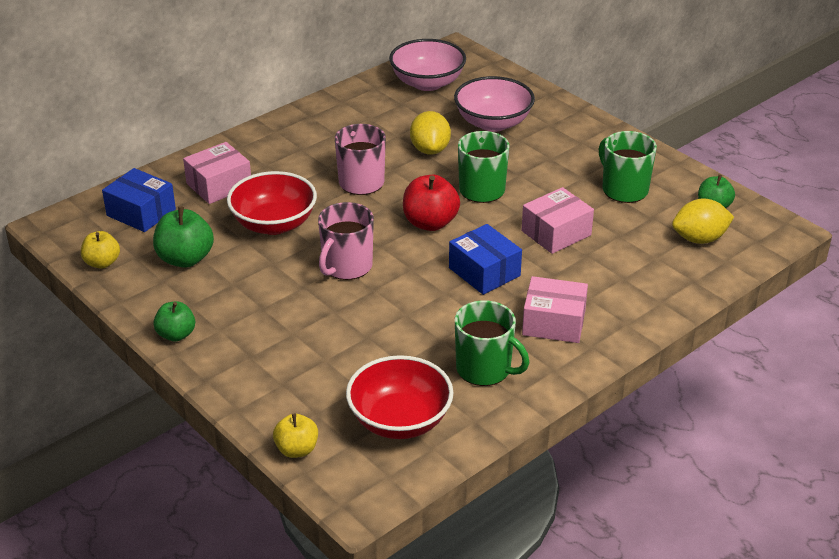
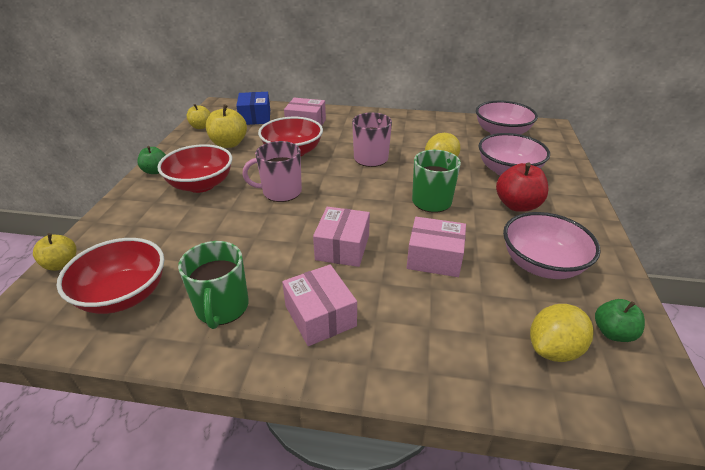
camera: 50 degrees right, 0 degrees up
(185, 259) = (229, 144): green apple -> yellow apple
(257, 312) = (201, 185): none -> red bowl
(430, 223) = (366, 199): red apple -> red apple (517, 205)
(484, 272) = (342, 247): blue box -> pink box
(624, 189) = (541, 264): green mug -> pink bowl
(699, 239) = (553, 349): yellow lemon -> yellow lemon turned 75 degrees counterclockwise

